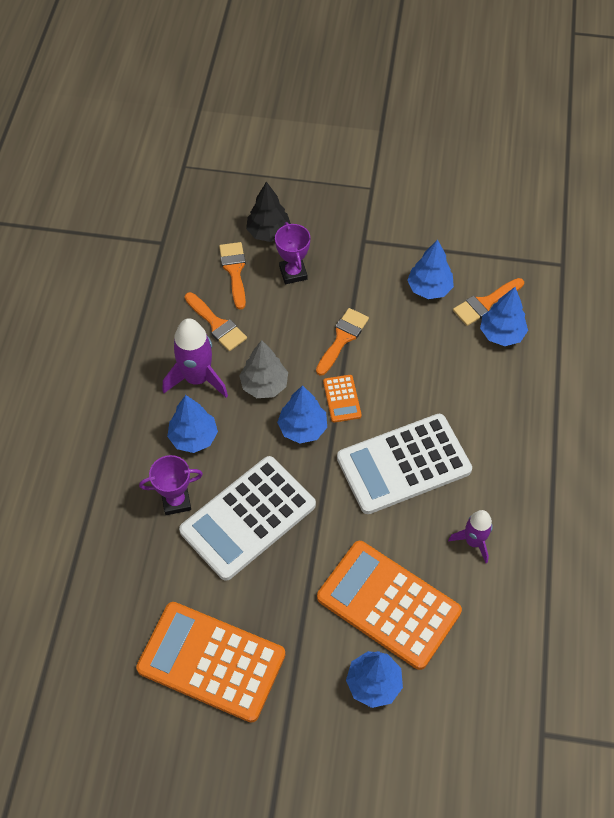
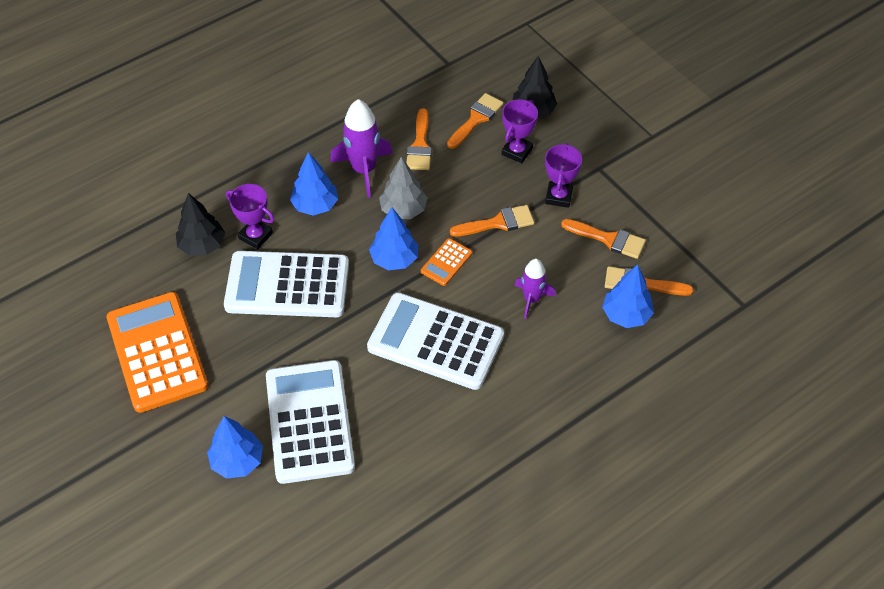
camera: 45 degrees right, 5 degrees down
(142, 546) = (202, 245): none -> black tree
(361, 284) = (558, 196): none -> purple trophy
(388, 604) = (310, 421): orange calculator -> white calculator
(429, 288) = (608, 239): blue tree -> orange brush
(473, 541) = (420, 436): purple rocket -> purple rocket (531, 299)

